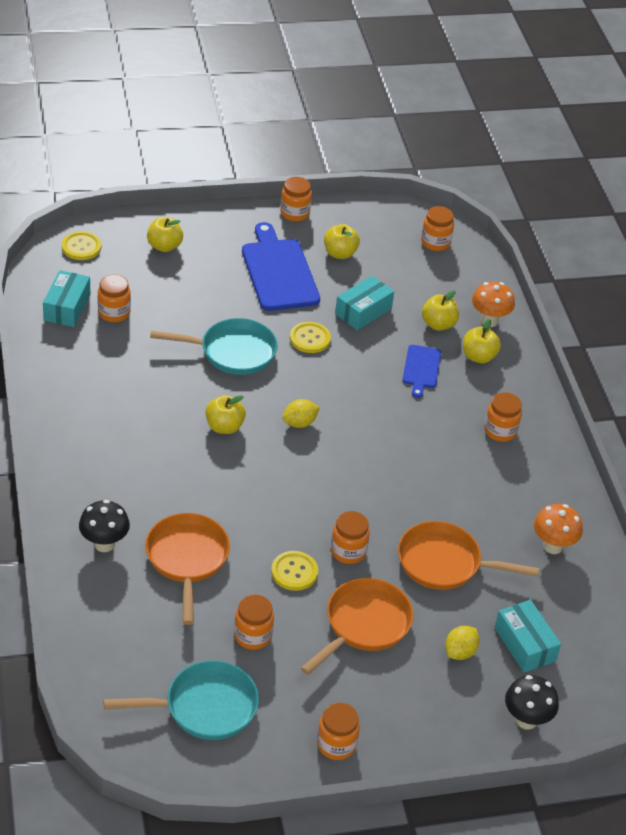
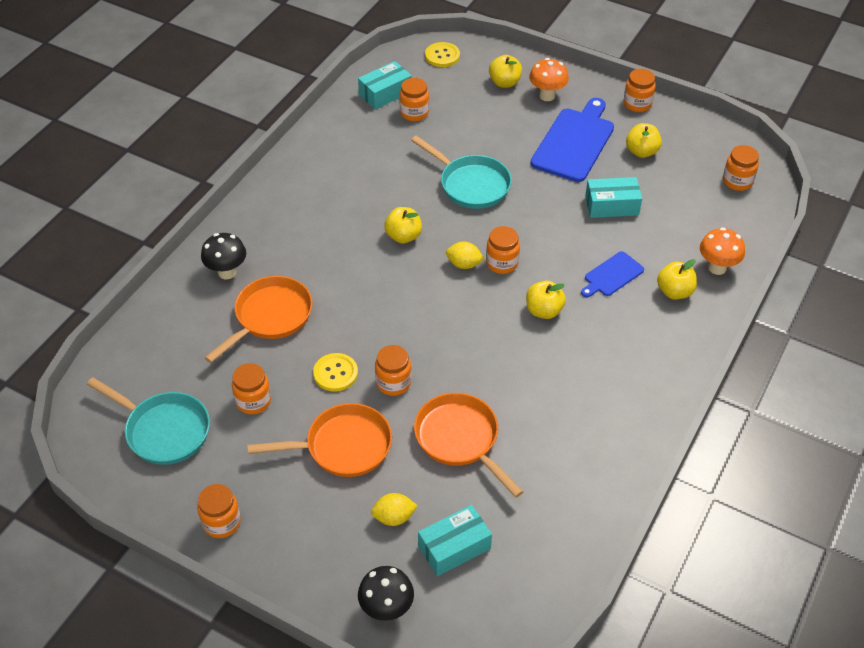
camera: 45 degrees right, 5 degrees up
(310, 338) = (543, 205): yellow button -> none
(438, 324) = (666, 248): yellow apple -> yellow apple (544, 311)
(500, 431) = (627, 362): orange jar -> orange jar (502, 263)
(525, 644) = (454, 547): turquoise box -> turquoise box turned 45 degrees clockwise
(552, 546) = (568, 483): orange mushroom -> orange mushroom (547, 96)

